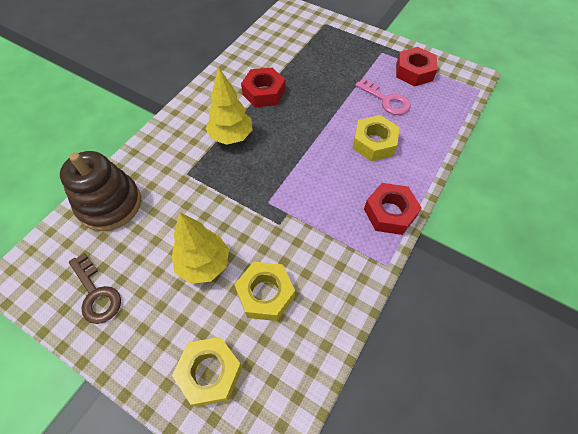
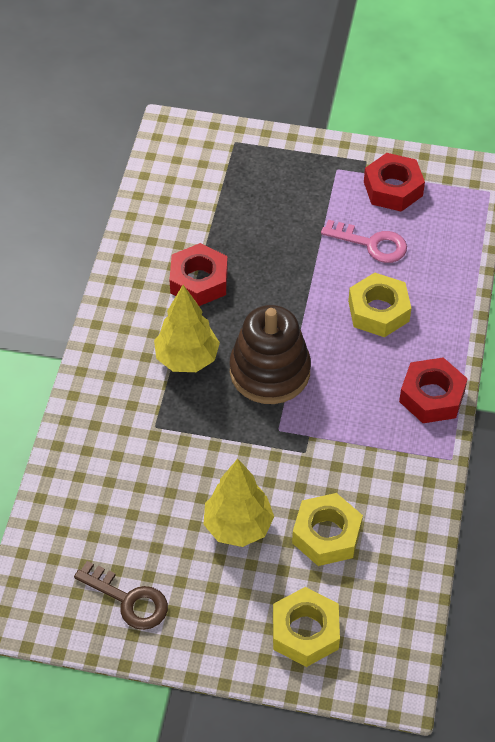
camera: 20 degrees left, 5 degrees down
(110, 204) = (78, 496): brown stacking toy -> brown stacking toy (270, 371)

